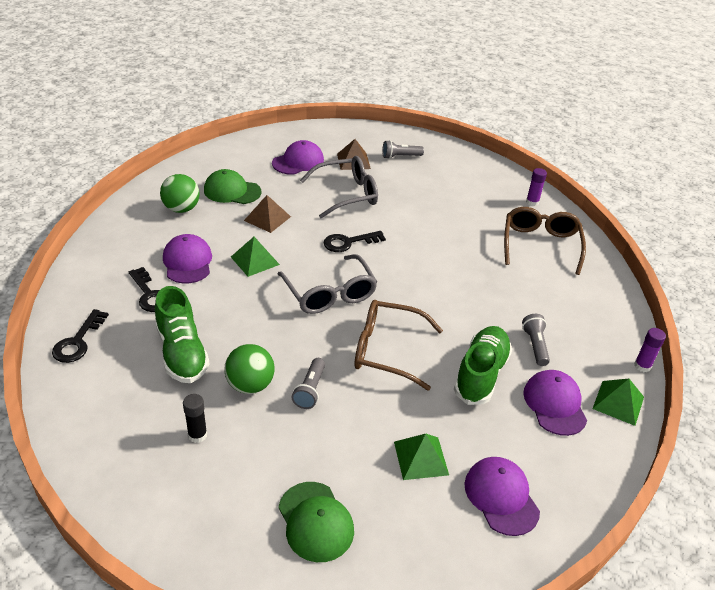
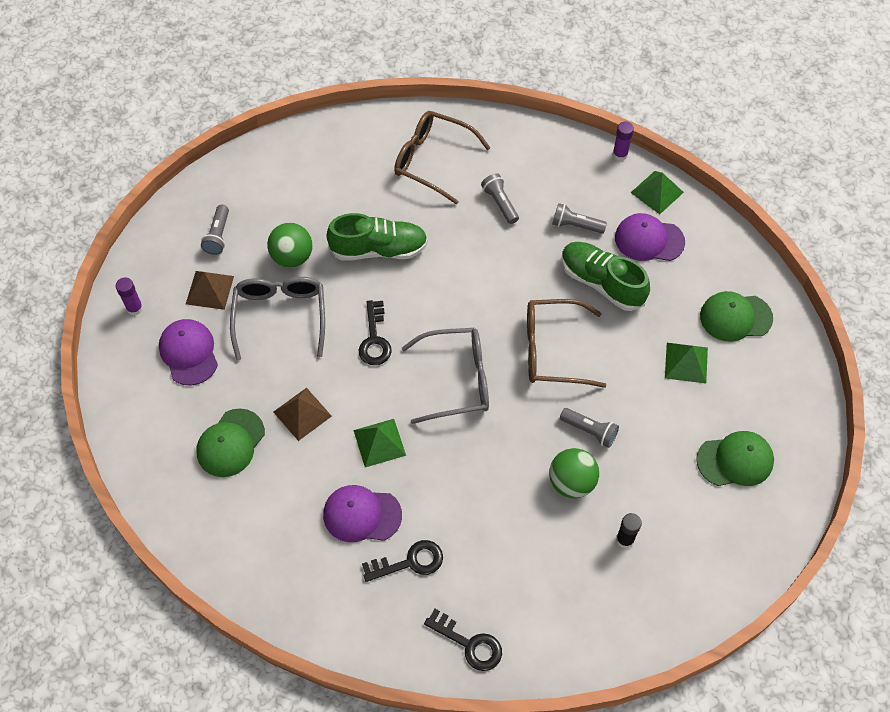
camera: 70 degrees left, 20 degrees up
(181, 209) = (251, 508): green ball -> green ball (292, 257)
(182, 352) = (511, 539): green shoe -> green shoe (379, 249)
(387, 351) = (553, 350): brown glasses -> brown glasses turned 60 degrees clockwise
(501, 497) = (735, 317): purple cap -> green cap
(525, 291) = (500, 203): none -> grey flashlight
(532, 202) = (356, 137): purple glue stick -> purple glue stick (134, 308)

